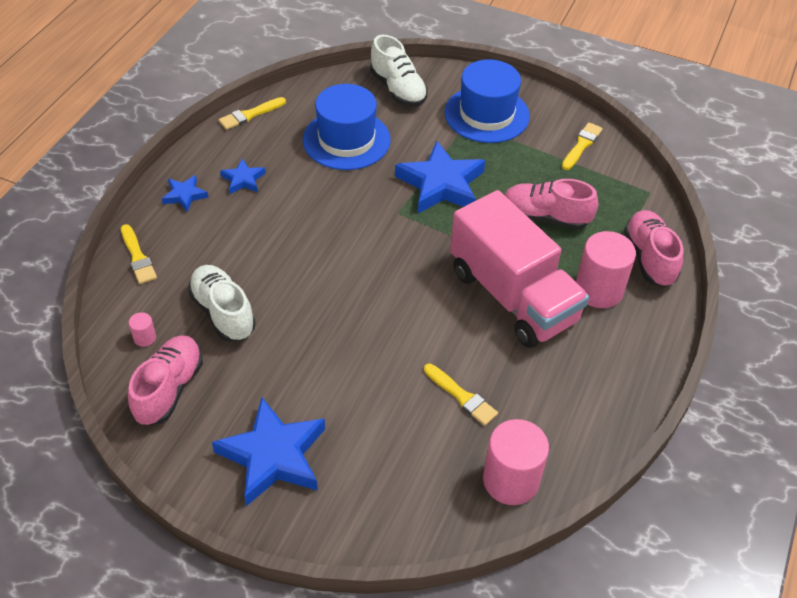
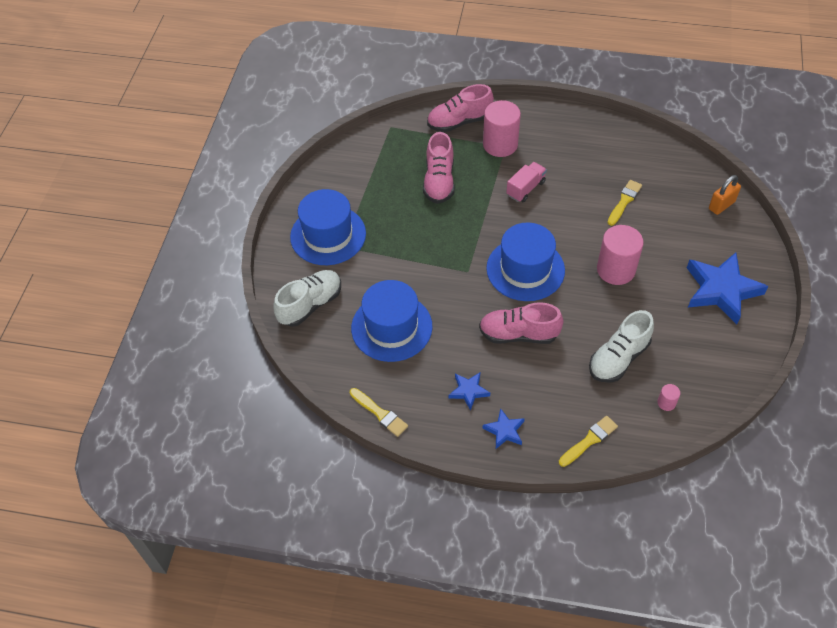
camera: 100 degrees left, 5 degrees up
(169, 389) = (702, 369): pink shoe -> pink shoe (518, 334)
(382, 263) = (525, 269): none -> blue hat
(420, 517) = (721, 205): none -> orange padlock
(441, 184) = (425, 250): blue star -> none
(511, 480) = (673, 168): pink cylinder -> pink cylinder (616, 270)
(512, 296) = (525, 188): pink truck -> pink truck, size x0.42
(581, 145) = (349, 170): yellow brush -> none

